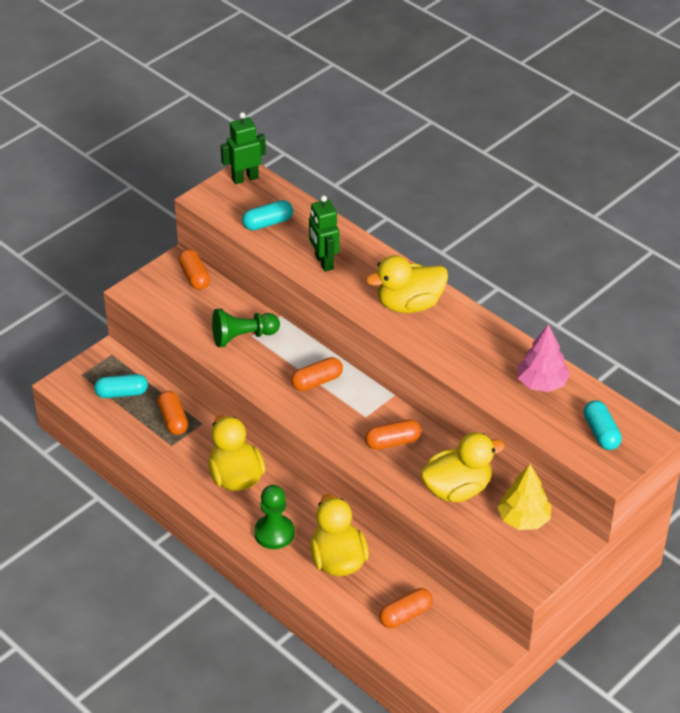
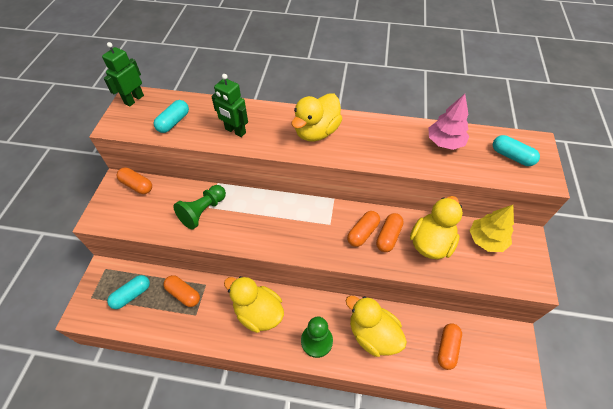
camera: 35 degrees left, 10 degrees up
(317, 381) = (278, 217): orange capsule -> orange capsule (388, 236)

